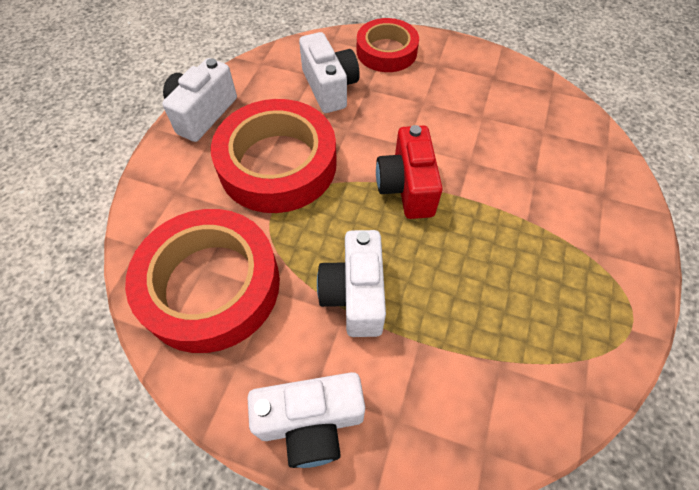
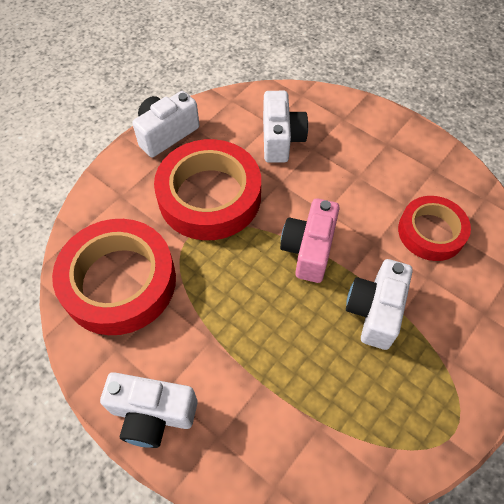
camera: 20 degrees right, 0 degrees up
(355, 295) = (226, 327): white camera -> white camera (374, 311)
(386, 51) = (346, 118): red tape -> red tape (431, 232)
(407, 187) = (309, 250): red camera -> pink camera

